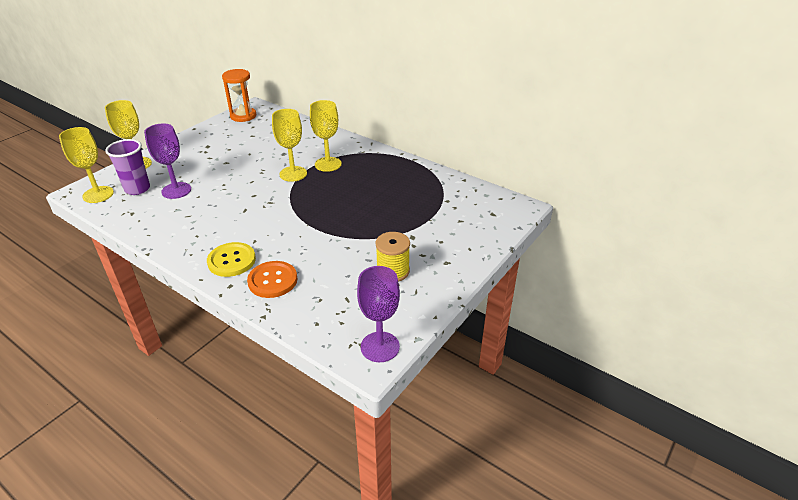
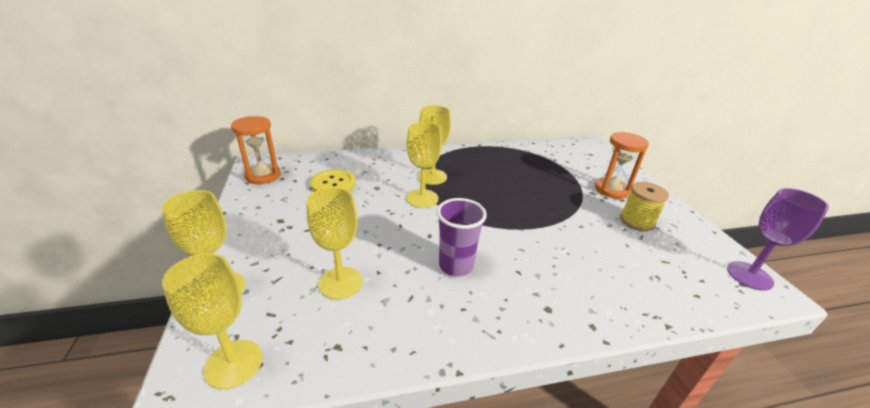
camera: 50 degrees left, 5 degrees down
(137, 189) = (284, 315): purple cup -> purple cup (456, 266)
(176, 190) = (340, 283): purple goblet -> yellow goblet
(231, 261) = (543, 304): yellow button -> yellow button (333, 184)
(272, 280) = (605, 291): orange button -> none
(433, 244) = (611, 190): none -> orange hourglass

